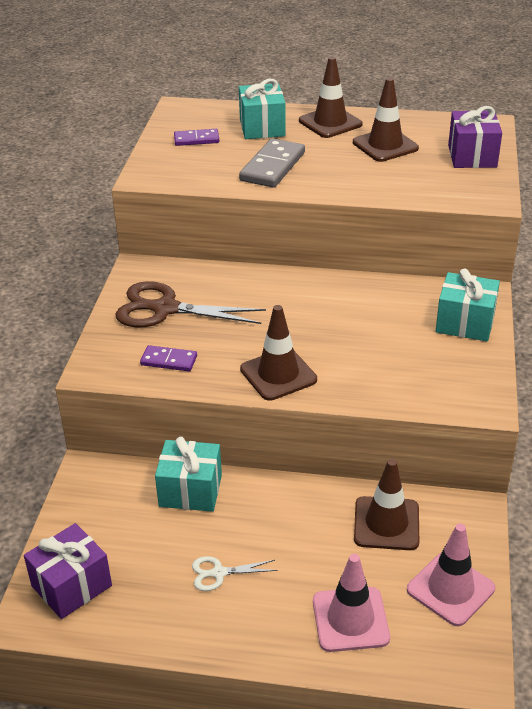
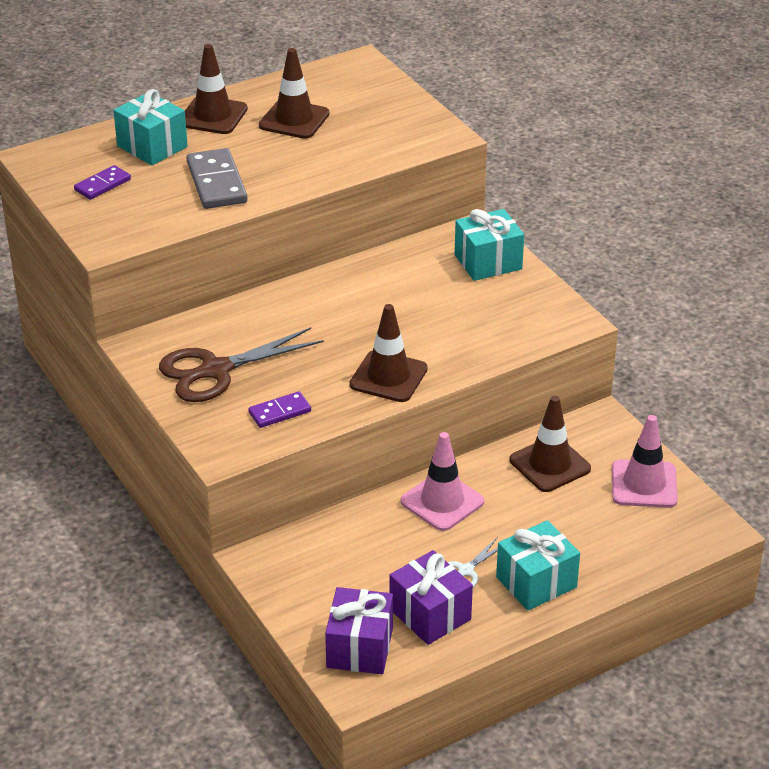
camera: 40 degrees left, 0 degrees up
(190, 491) = (367, 525): turquoise gift -> turquoise gift (536, 582)
(350, 619) = (598, 545): pink traffic cone -> pink traffic cone (442, 502)
(472, 156) = (383, 100): purple gift -> purple gift (430, 614)

